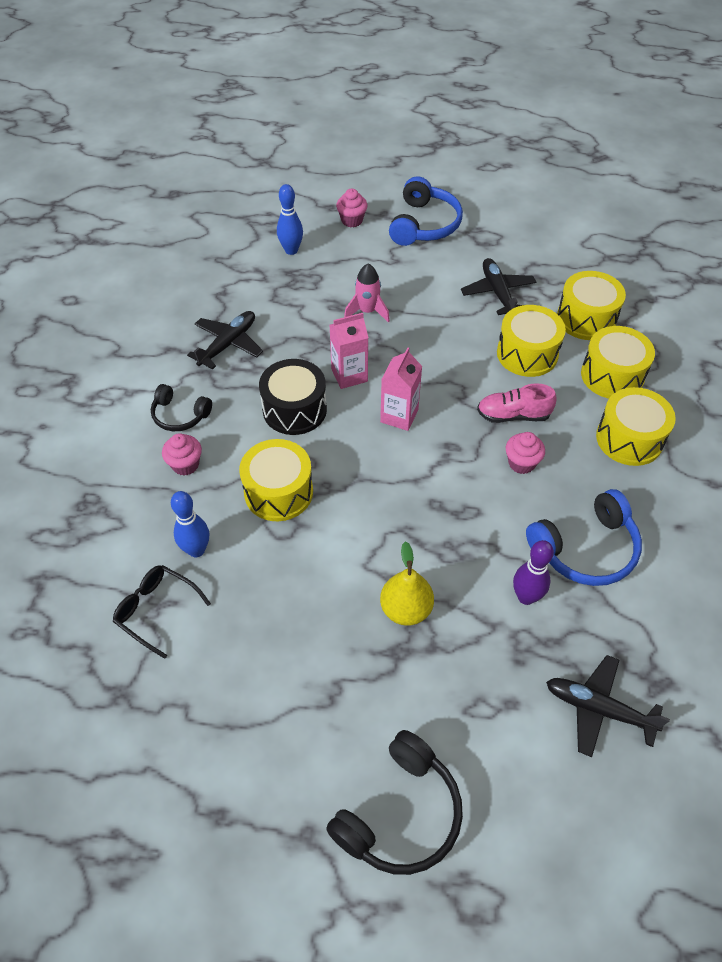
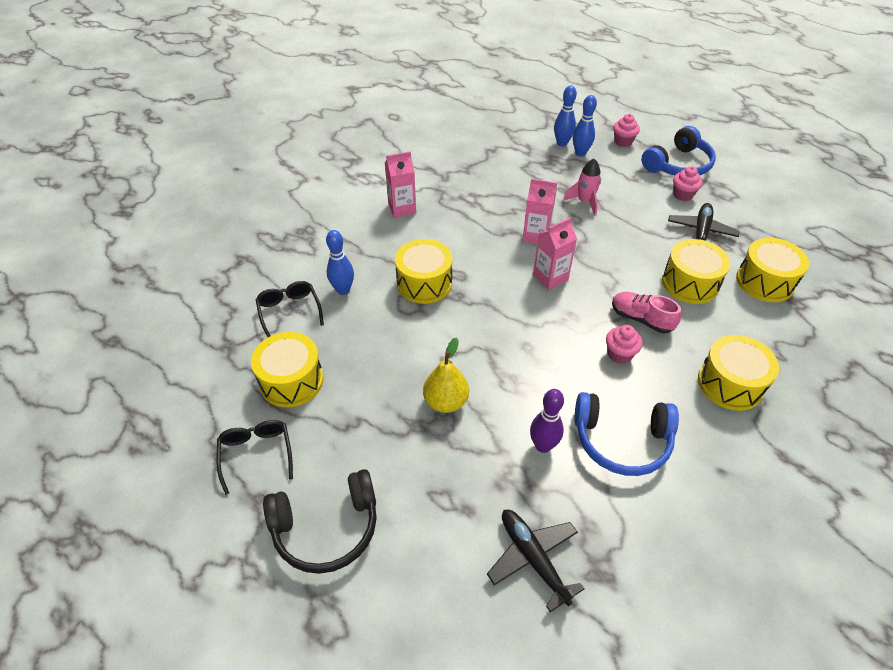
camera: 35 degrees right, 5 degrees down
(180, 415) = (402, 208): black headphones -> pink carton
(185, 465) = (380, 238): pink cupcake -> pink cupcake (682, 195)
(228, 344) = (469, 181): black plane -> none
(263, 791) = (256, 454): none -> black glasses
(294, 409) = (479, 239): black drum -> none
(319, 254) = (580, 153): none -> blue bowling pin
(612, 375) = (754, 332): yellow drum -> yellow drum (292, 381)

